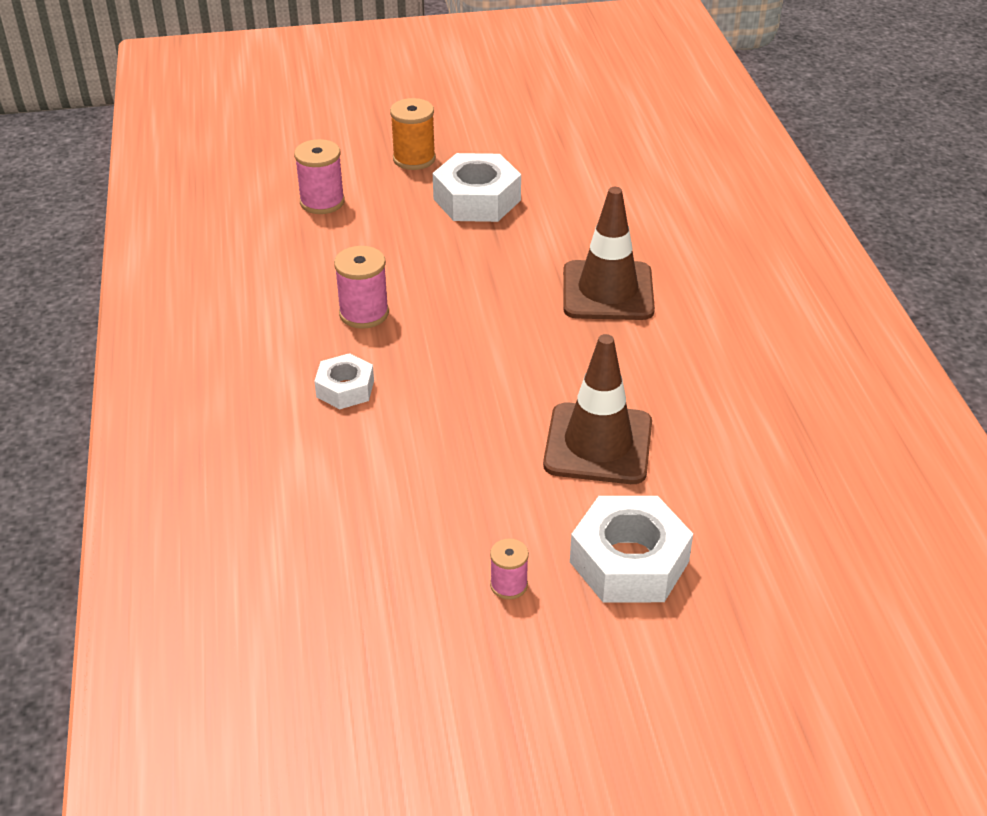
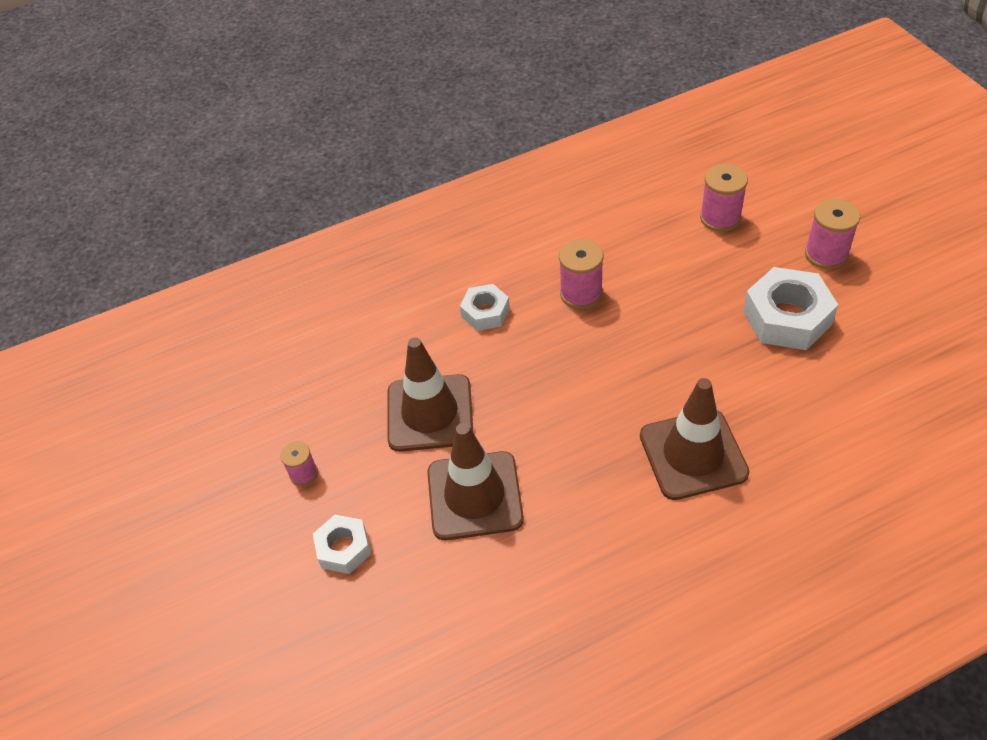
camera: 80 degrees right, 10 degrees up
(414, 159) = (826, 254): orange spool -> pink spool
(470, 459) = (430, 413): none -> brown traffic cone
(629, 561) = (344, 548): white nut -> white nut, size x0.59

